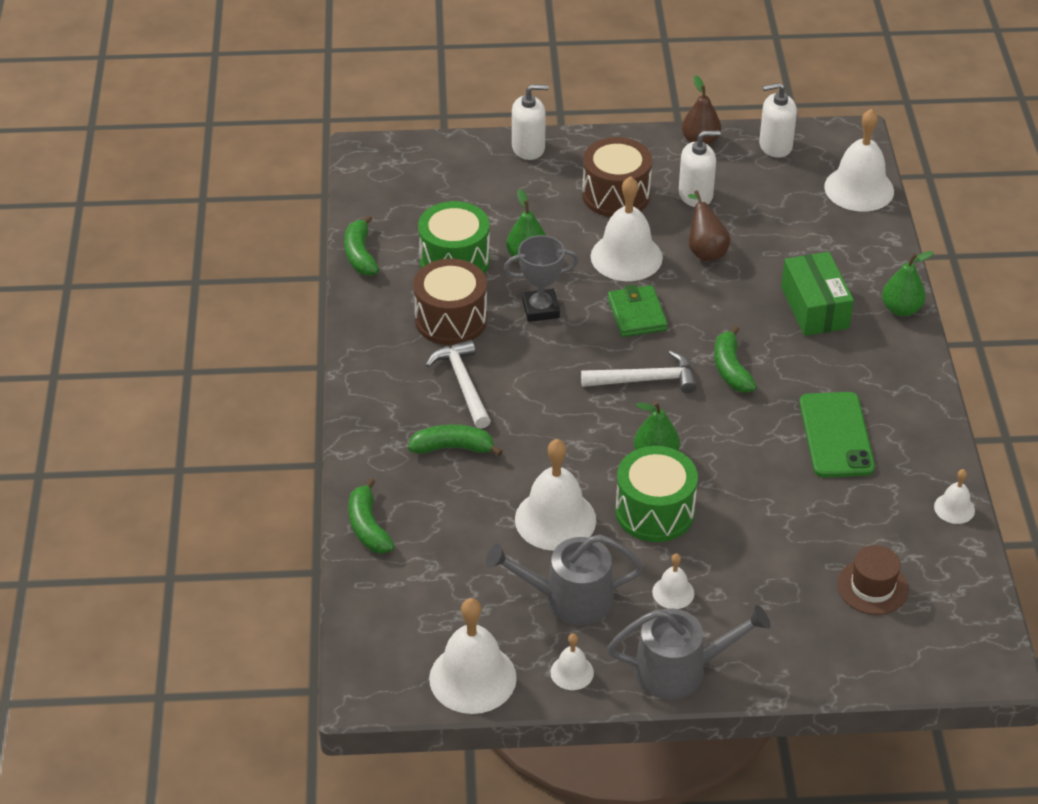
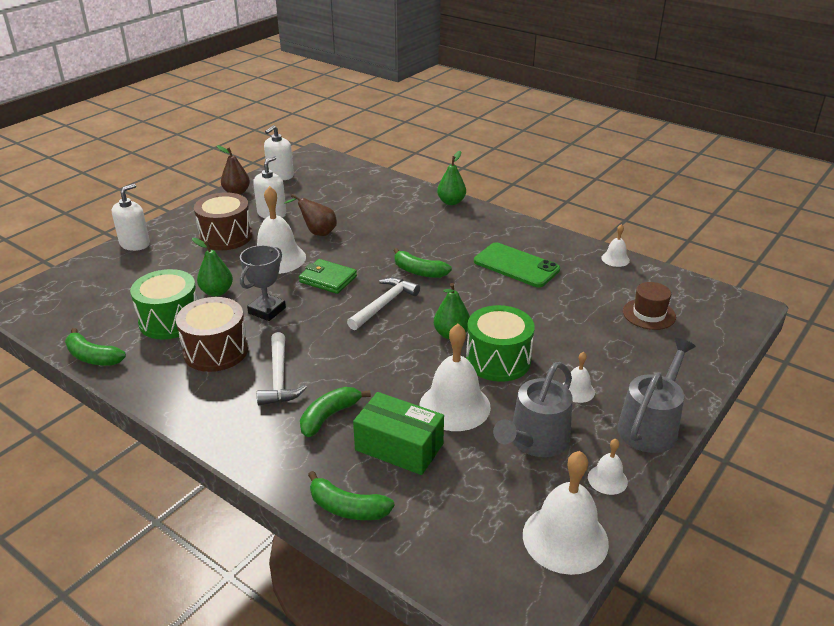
camera: 50 degrees left, 10 degrees down
(463, 383) = (279, 378): white hammer -> white hammer turned 120 degrees counterclockwise
(814, 307) = (412, 223): green box -> green box (399, 447)
(859, 188) = (350, 171): white bell -> none

